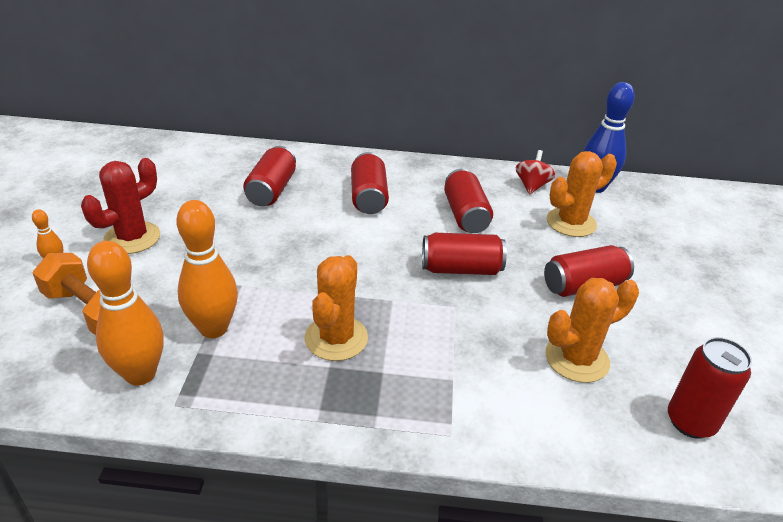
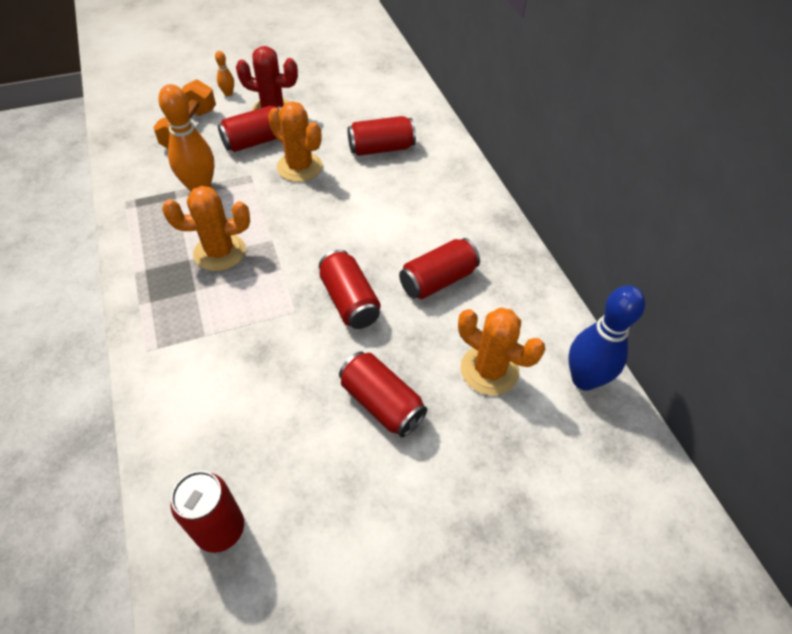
camera: 65 degrees right, 15 degrees up
(140, 374) = (144, 175): orange bowling pin -> none
(368, 197) = (415, 206): red can -> red can (256, 141)
(532, 186) = (536, 320): red spinning top -> none
(577, 359) = (267, 418): orange cactus -> orange cactus (299, 167)

